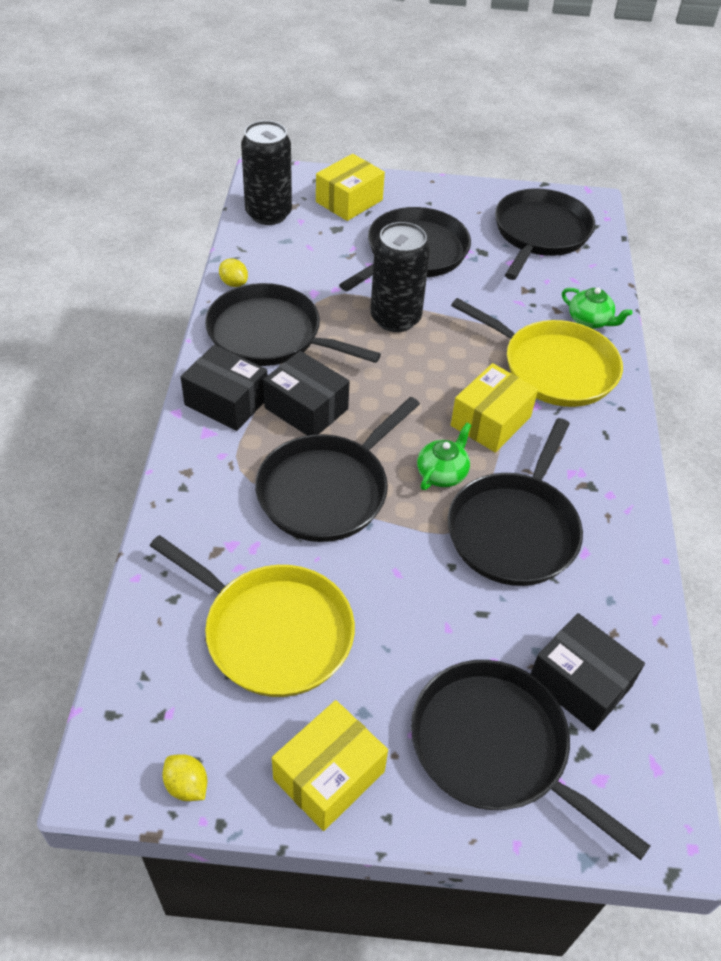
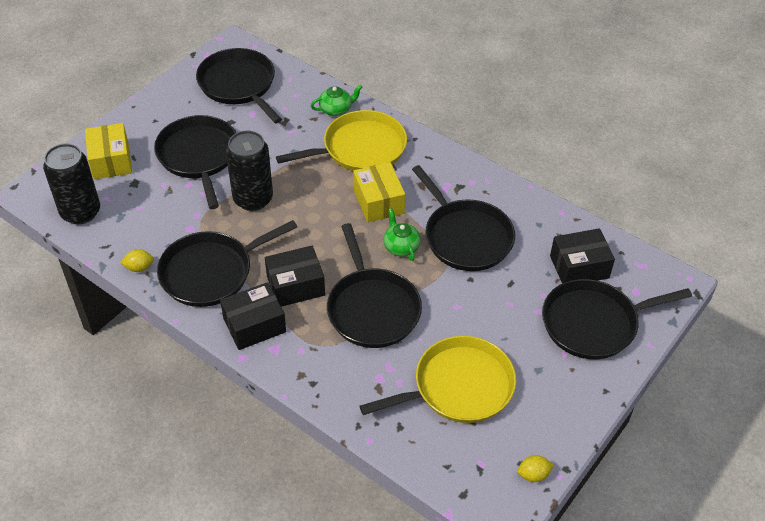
camera: 55 degrees left, 0 degrees up
(329, 775) = (566, 404): yellow box -> none

